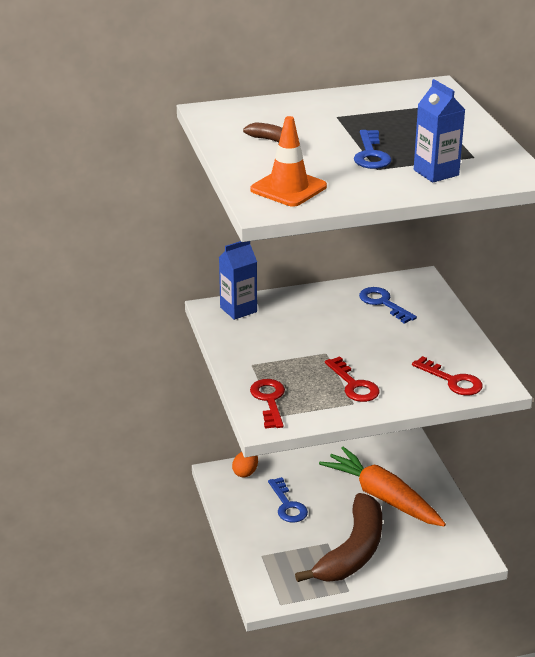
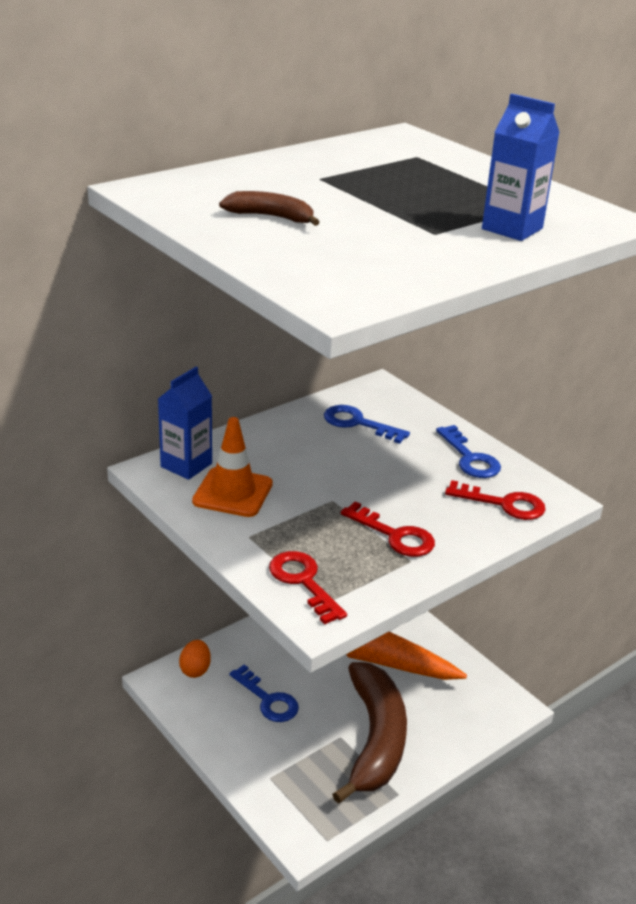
camera: 25 degrees left, 0 degrees up
(288, 188) = (346, 272): orange traffic cone -> orange traffic cone (233, 493)
(371, 154) = (410, 217): blue key -> blue key (470, 458)

